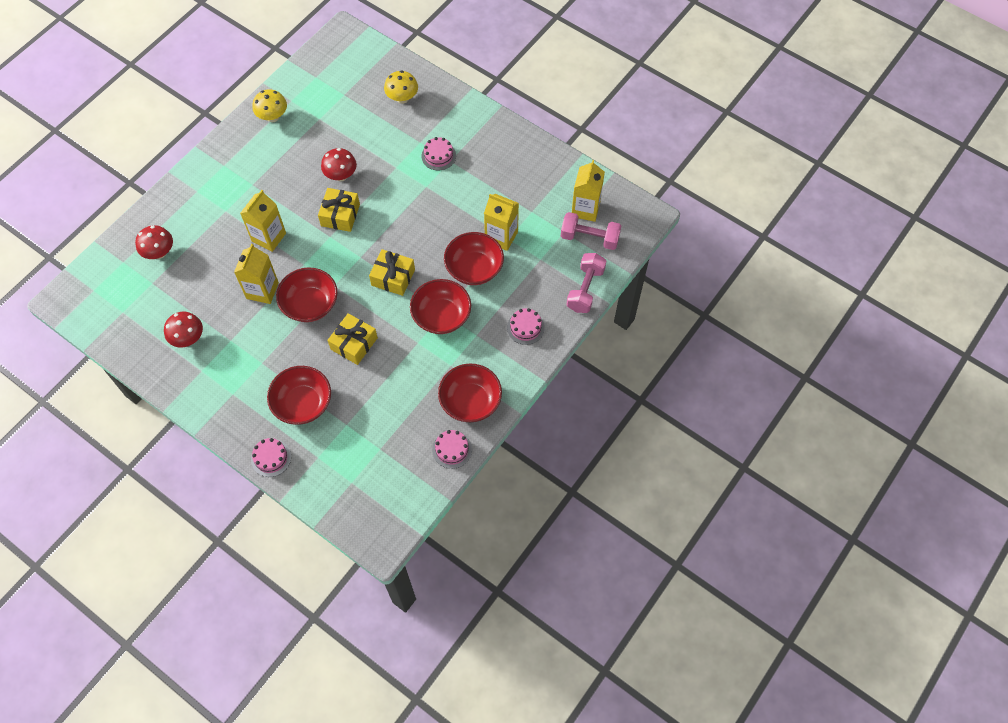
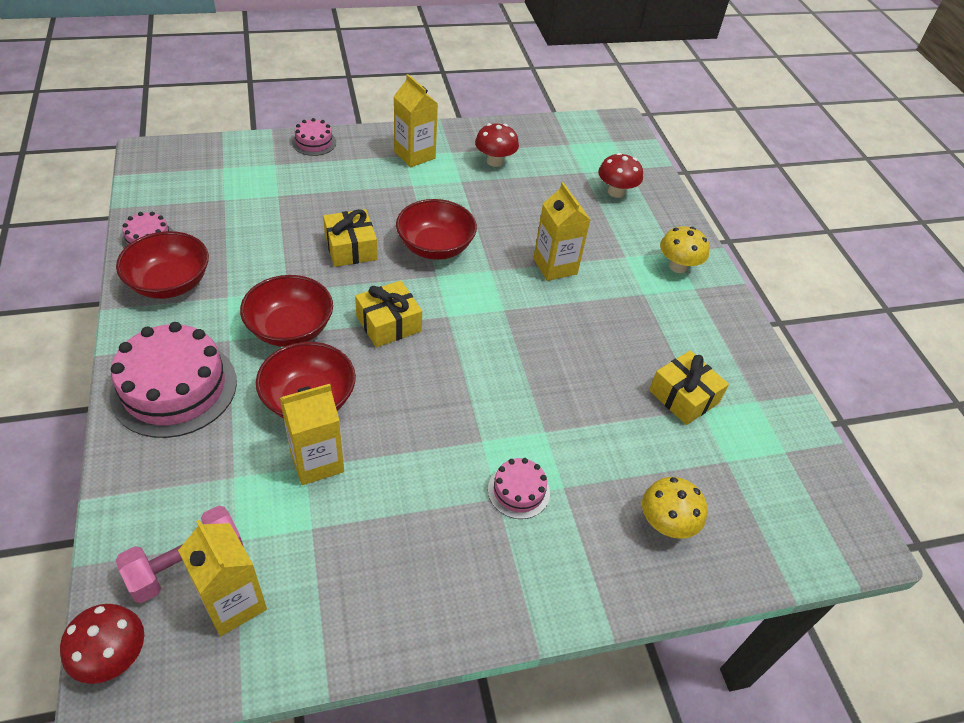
camera: 125 degrees right, 15 degrees down
(262, 290) = (492, 227): yellow carton -> yellow carton (414, 155)
(273, 117) = (740, 368): yellow mushroom -> yellow mushroom (678, 266)
(303, 403) = (336, 184): red bowl -> none
(340, 215) = (524, 335): yellow gift -> yellow gift (683, 397)
(341, 175) = (584, 371): red mushroom -> red mushroom (113, 657)
(525, 327) = (174, 388): pink cake -> pink cake, size x2.04
(585, 289) = (130, 489): pink dumbbell -> none

